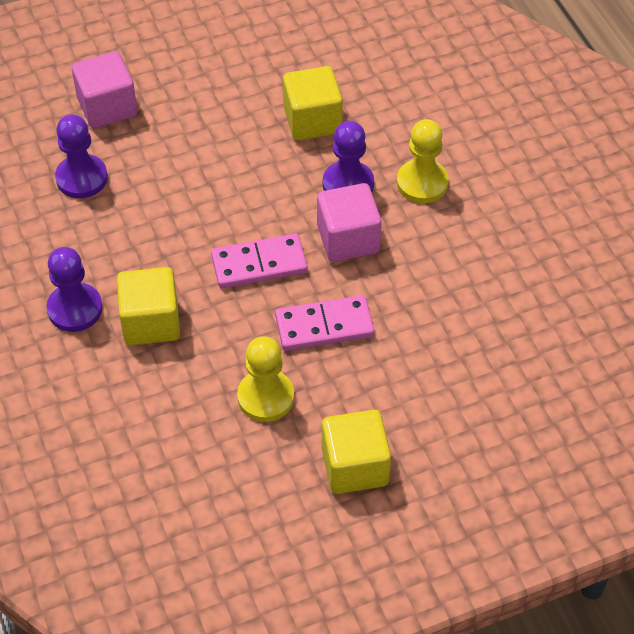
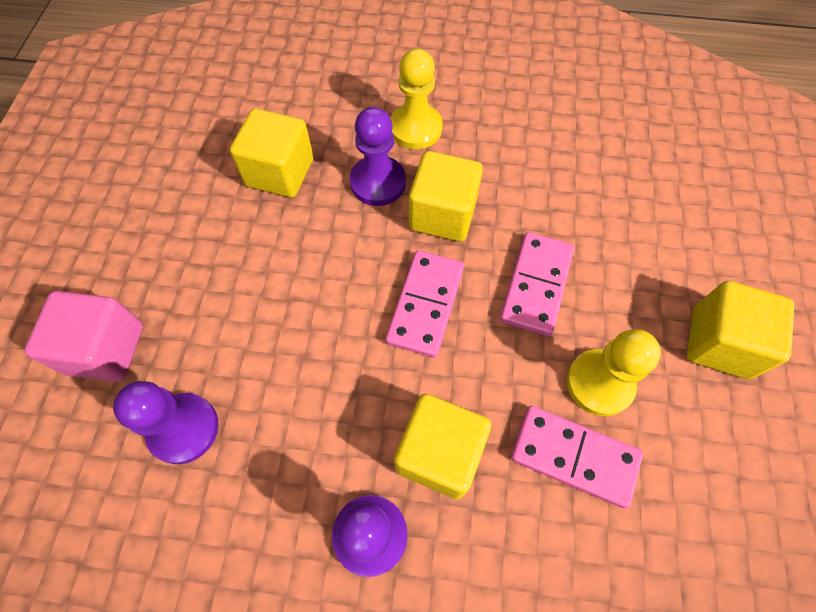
camera: 60 degrees left, 10 degrees up
(197, 401) = (574, 456): none -> pink domino
(348, 239) = (442, 214): pink cube -> yellow cube

